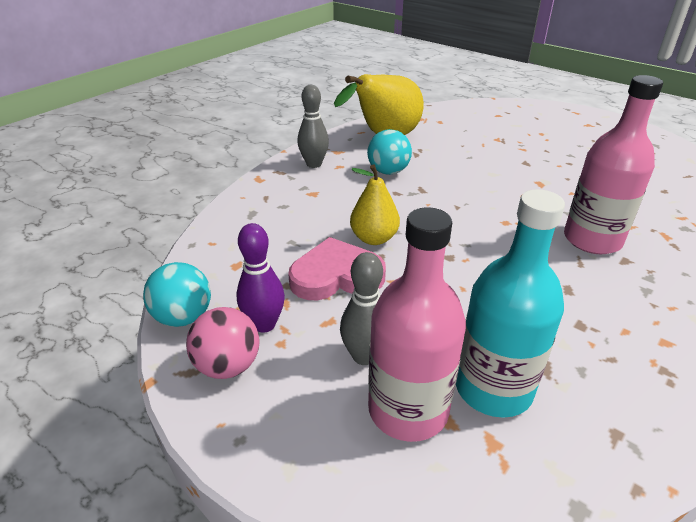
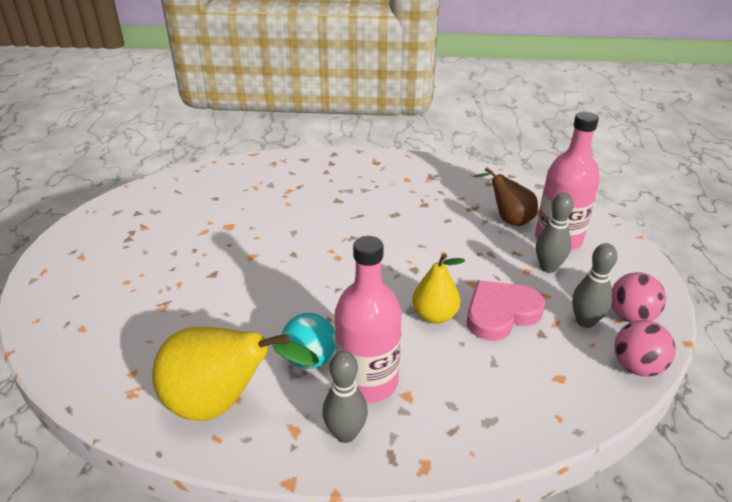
camera: 125 degrees left, 0 degrees up
(183, 317) = (637, 367): turquoise ball -> pink ball
(264, 324) = (585, 321): purple bowling pin -> grey bowling pin
(336, 276) = (500, 313): pink heart -> pink heart turned 105 degrees clockwise
(493, 388) = (508, 219): turquoise bottle -> brown pear
(592, 240) = (324, 215): pink bottle -> pink bottle (367, 381)

